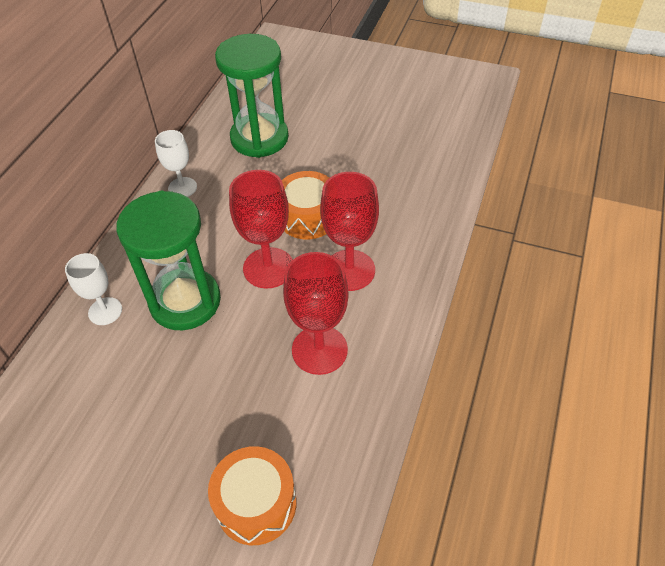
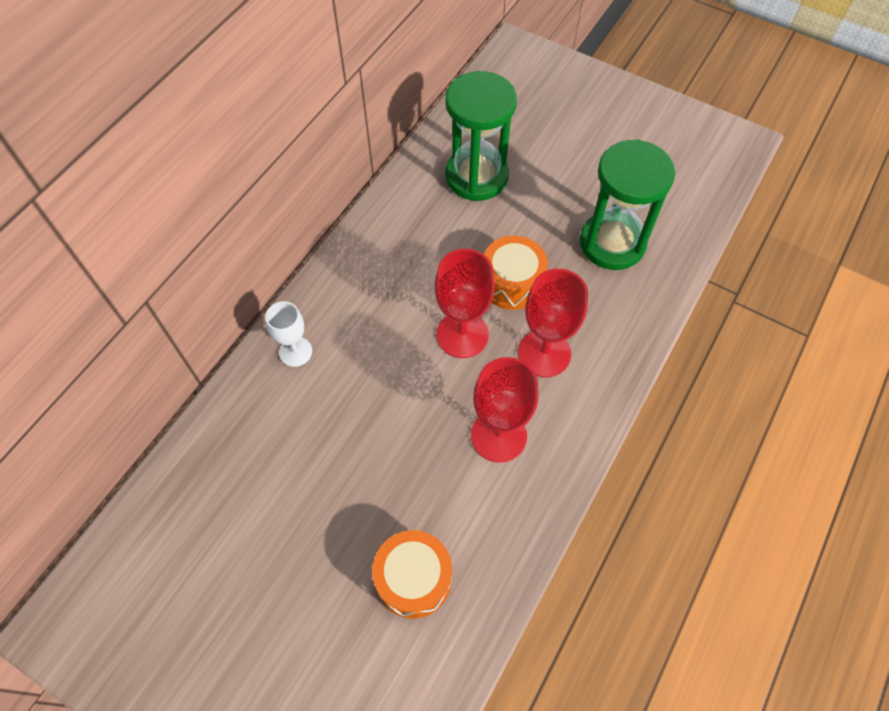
camera: 10 degrees right, 10 degrees up
(182, 187) = (388, 223): white goblet -> none
(185, 301) = (374, 356): green hourglass -> green hourglass (612, 243)

